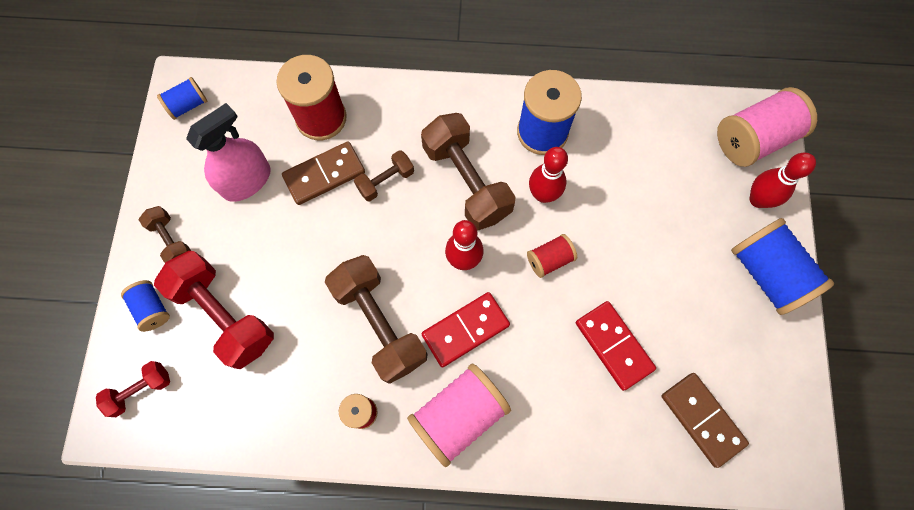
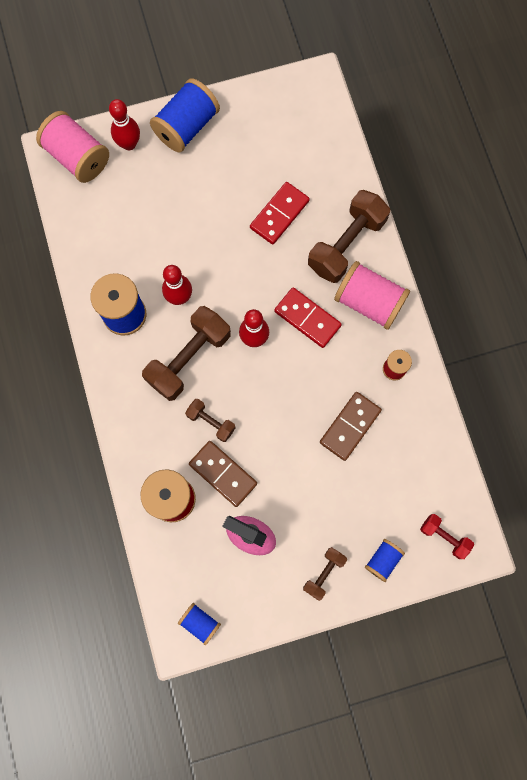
camera: 110 degrees left, 5 degrees up
(224, 315) = (365, 500): red dumbbell -> none
(379, 323) = (326, 381): brown dumbbell -> brown dumbbell (346, 244)
(549, 260) = (231, 276): red spool -> none
(702, 419) = (308, 146): brown domino -> brown domino (350, 426)

